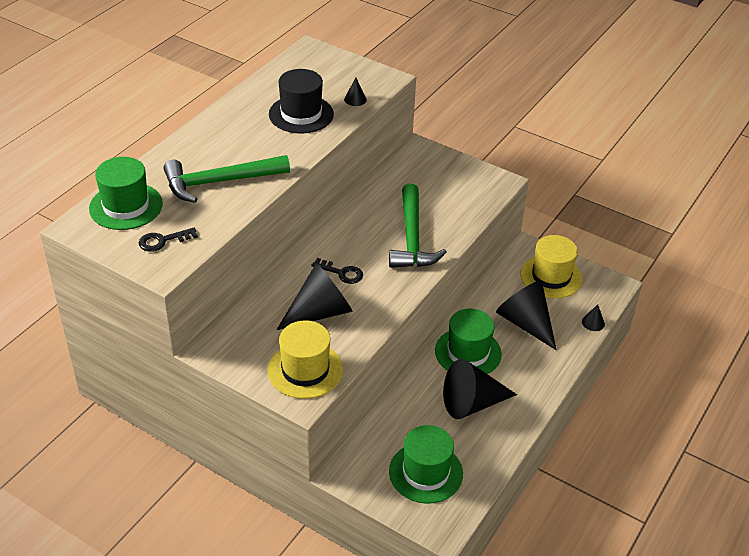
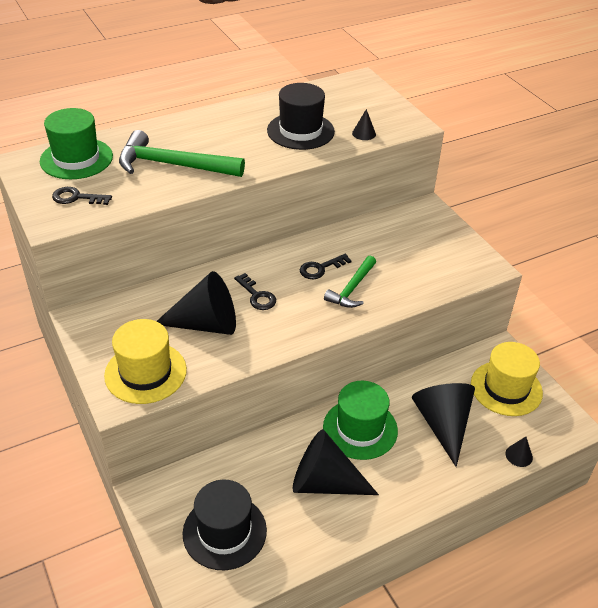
camera: 30 degrees right, 0 degrees up
(374, 231) = (320, 268): none -> black key
(412, 238) = (352, 288): green hammer -> green hammer, size x0.60
(426, 472) = (224, 532): green hat -> black hat

